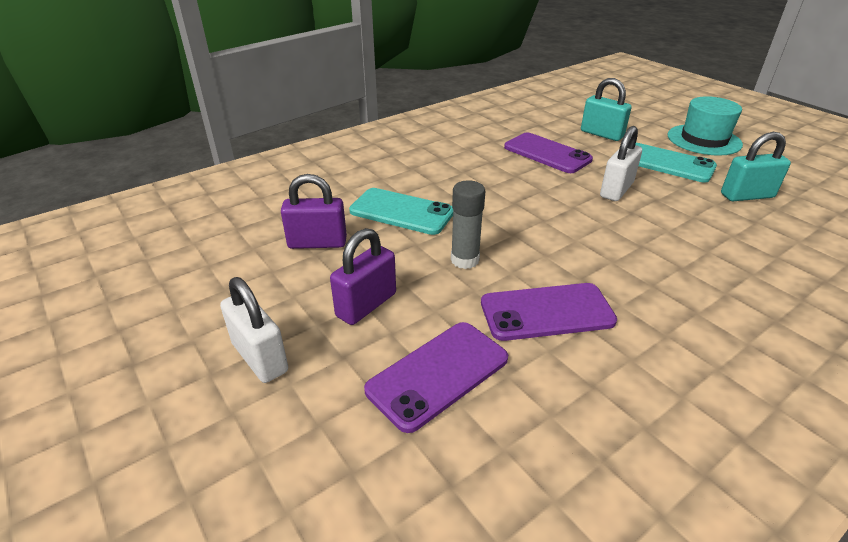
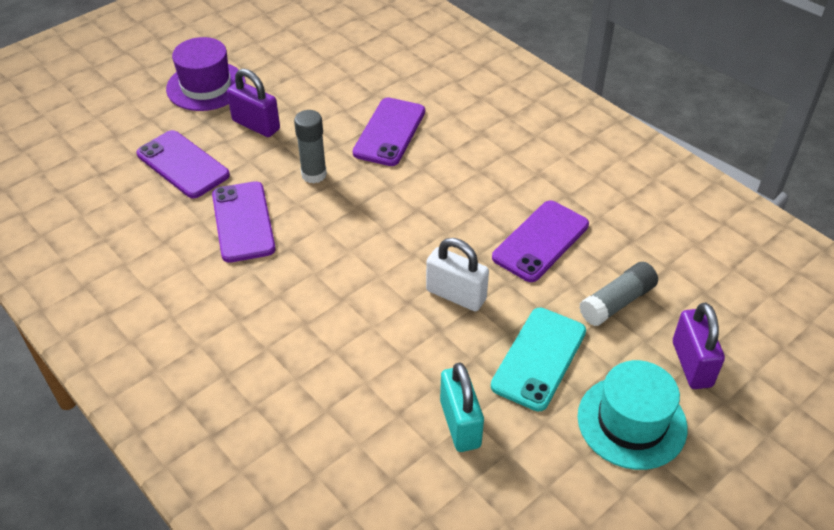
camera: 85 degrees right, 10 degrees up
(260, 358) = (206, 86): white padlock -> purple hat
(317, 243) = (336, 90): purple padlock -> purple padlock (692, 364)
(401, 212) = (389, 132): turquoise phone -> purple phone
(601, 134) = (617, 302): turquoise padlock -> grey glue stick

